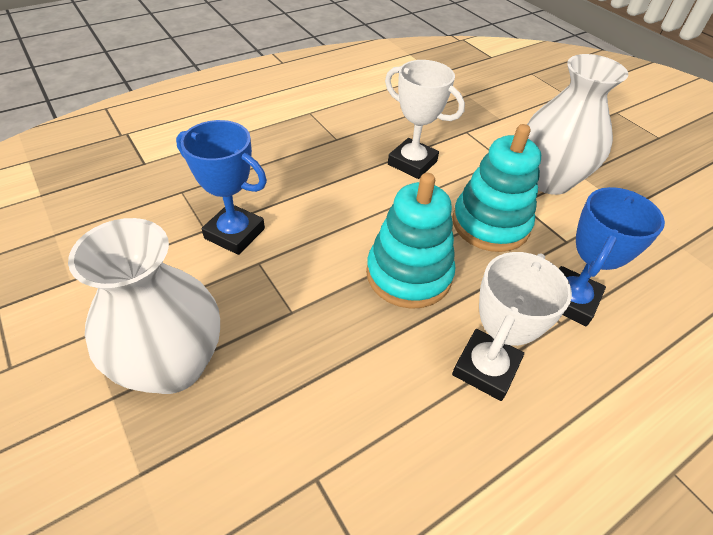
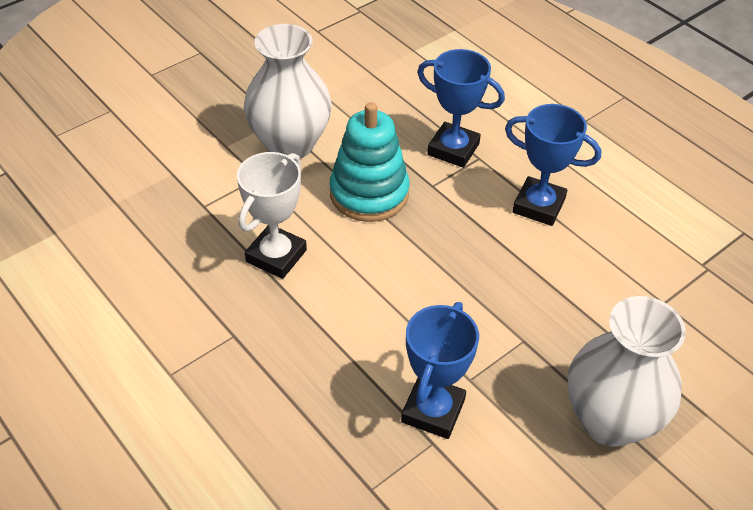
camera: 95 degrees left, 0 degrees up
(409, 274) = (453, 255): turquoise stacking toy -> none
(485, 368) = (538, 206): white trophy -> blue trophy

